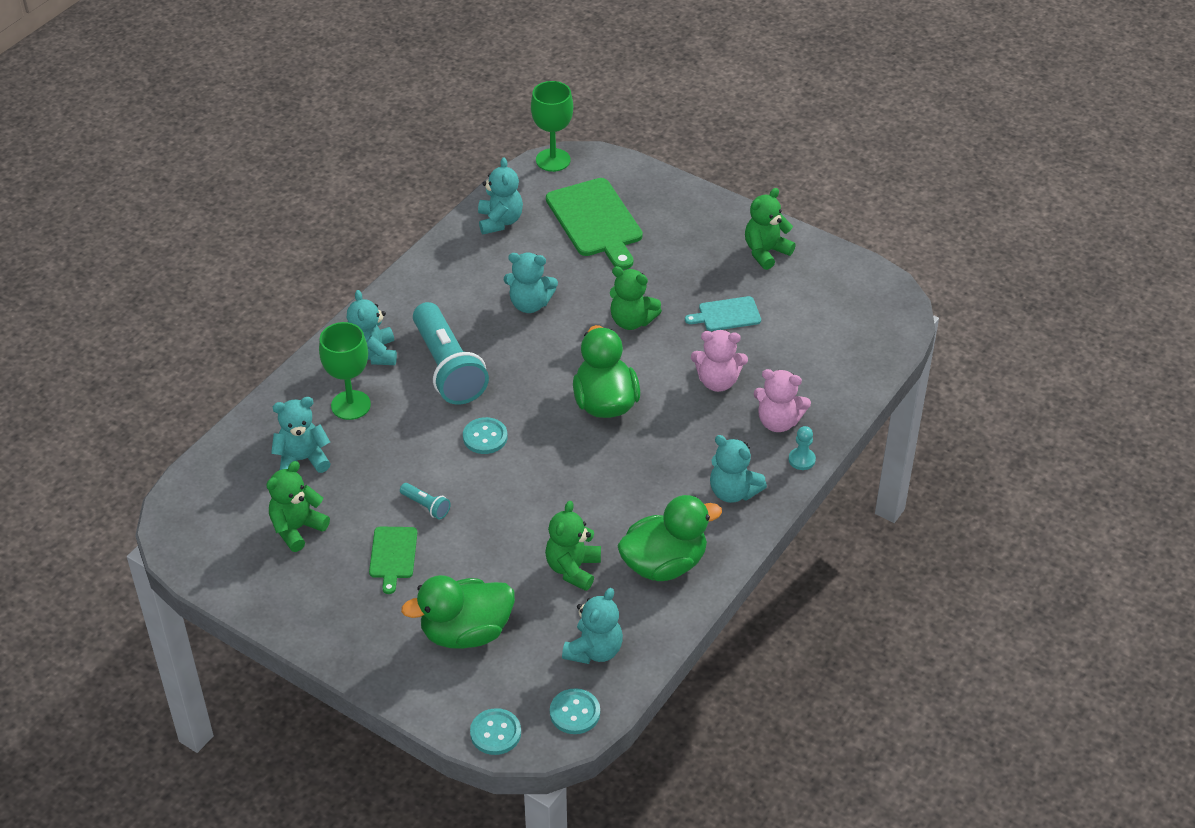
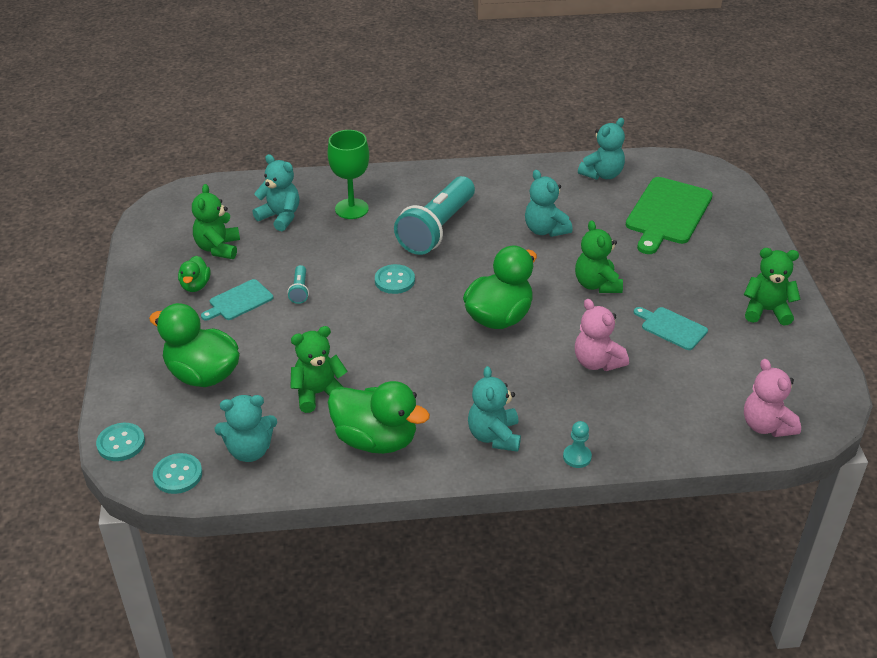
camera: 50 degrees right, 5 degrees down
(297, 528) = (218, 248): green teddy bear -> green teddy bear turned 90 degrees counterclockwise
(335, 574) = (195, 285): none -> green duck
(373, 354) = (408, 192): turquoise teddy bear -> none
(393, 555) = (238, 301): green cutting board -> turquoise cutting board
(553, 160) = (694, 163): green goblet -> none
(778, 422) = (600, 420): pink teddy bear -> pink teddy bear (766, 426)

